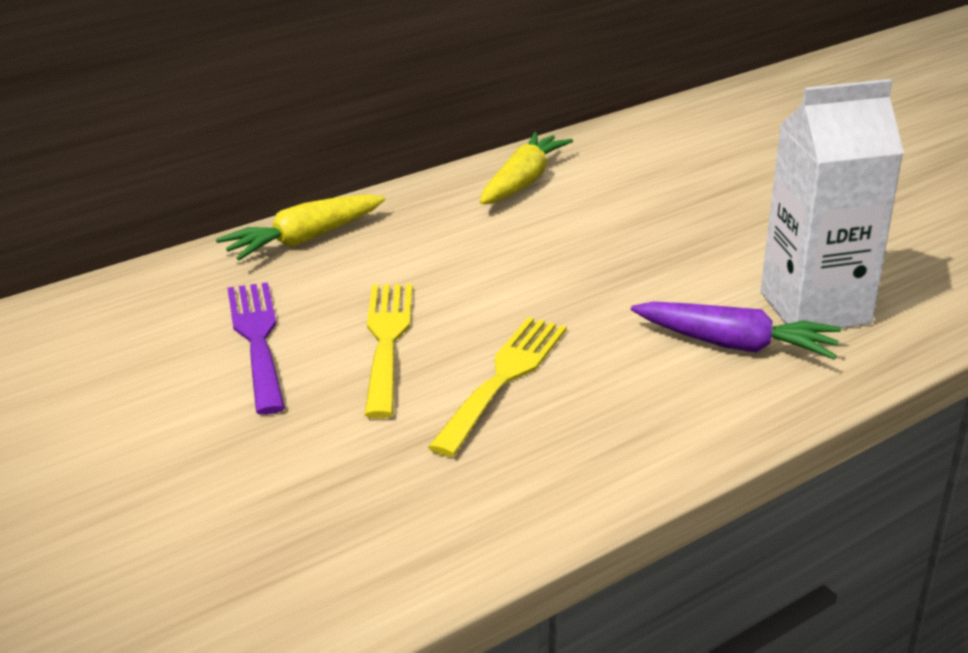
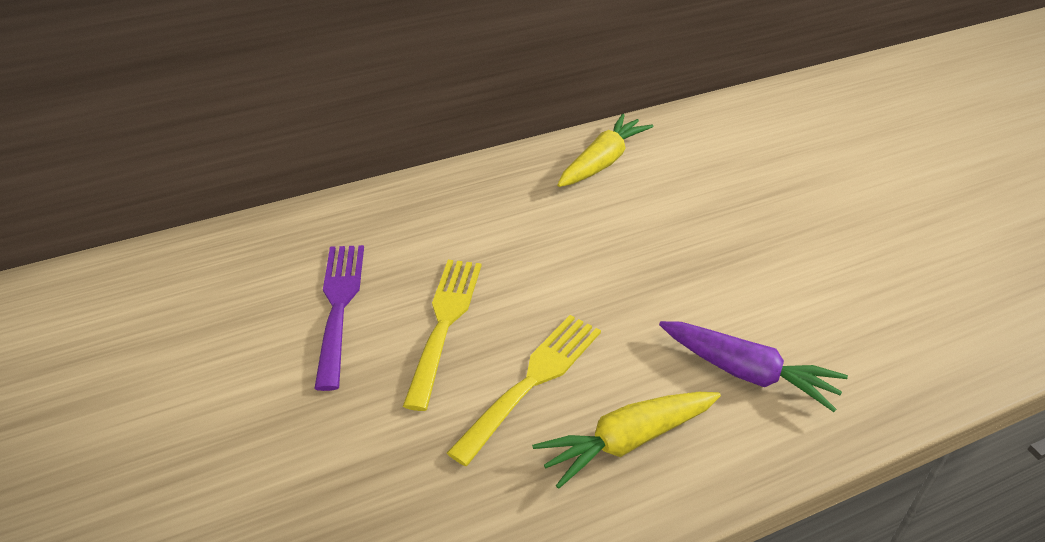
camera: 10 degrees right, 10 degrees up
(304, 239) = (406, 202): yellow carrot -> yellow carrot (627, 441)
(815, 308) = (830, 339): white carton -> none

